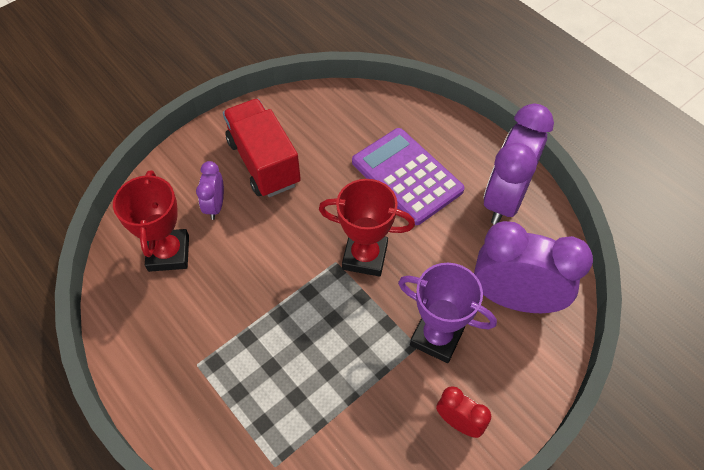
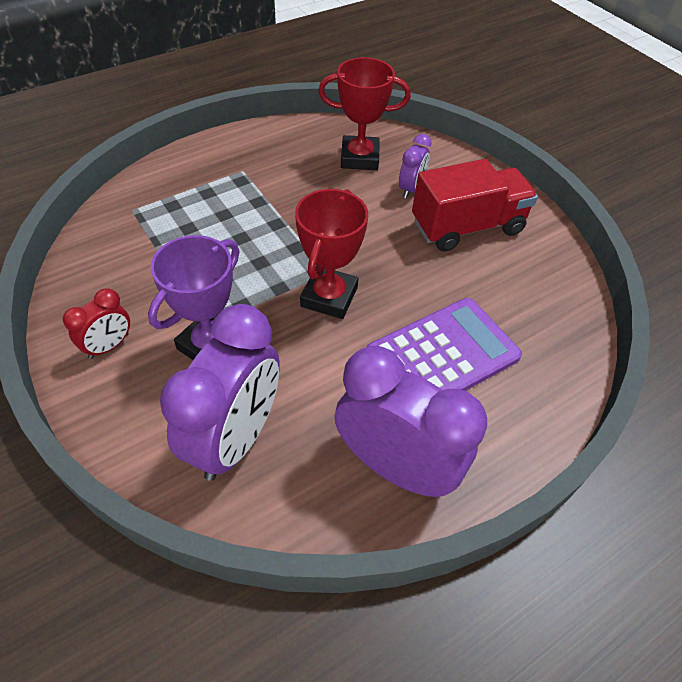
camera: 95 degrees right, 5 degrees down
(215, 206) = (411, 189): purple clock -> purple clock turned 105 degrees clockwise

